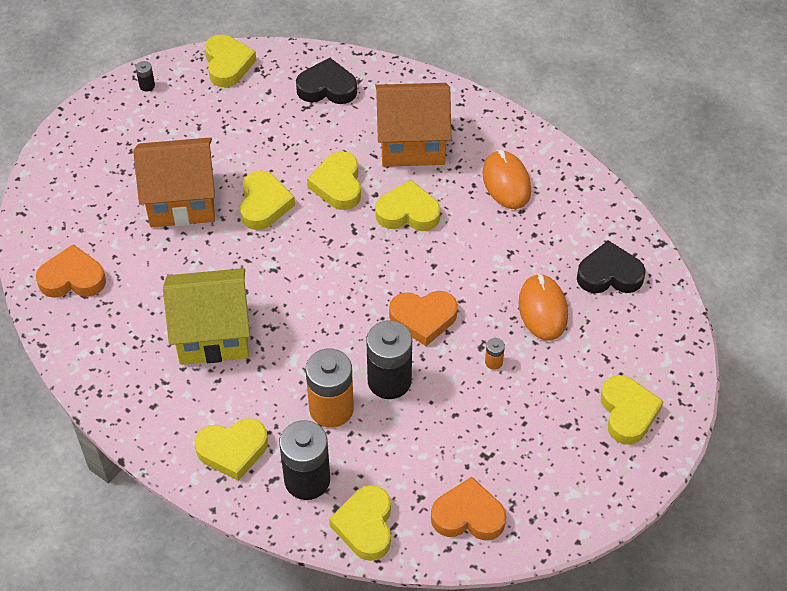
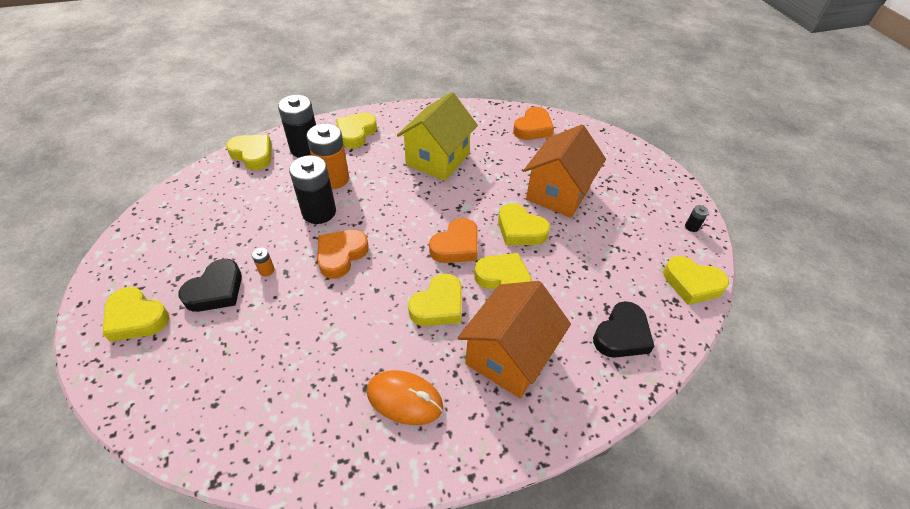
camera: 125 degrees right, 5 degrees down
(468, 515) = (200, 194): orange heart -> orange heart (456, 246)
(543, 309) = (267, 330): orange mouse -> none
(609, 274) = (238, 404): black heart -> black heart (216, 290)

